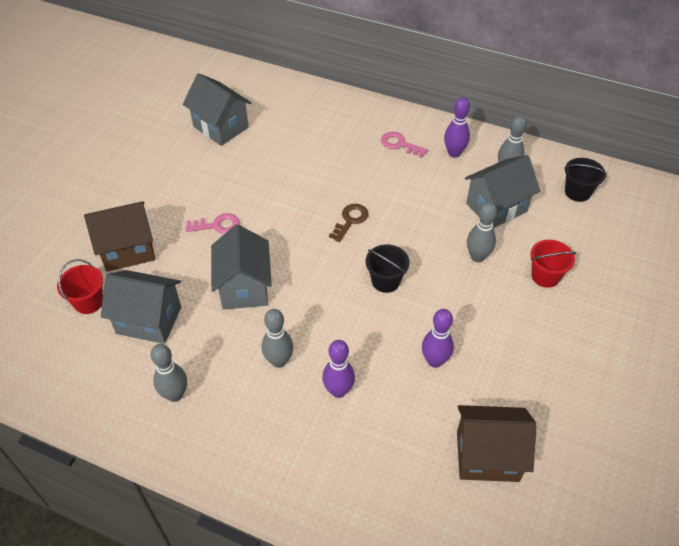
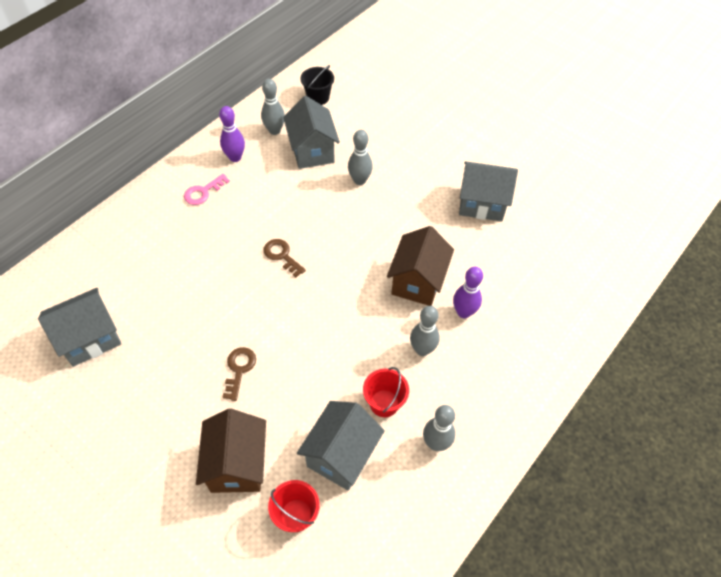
camera: 75 degrees left, 5 degrees up
(217, 225) = (239, 369): pink key -> brown key
(244, 287) = (330, 361): grey house -> grey house (482, 204)
(385, 281) = (362, 249): black bucket -> none
(434, 361) = (452, 240): purple bowling pin -> none
(487, 456) = (541, 234): brown house -> brown house (417, 282)
(545, 276) = (394, 146): red bucket -> red bucket (384, 403)

